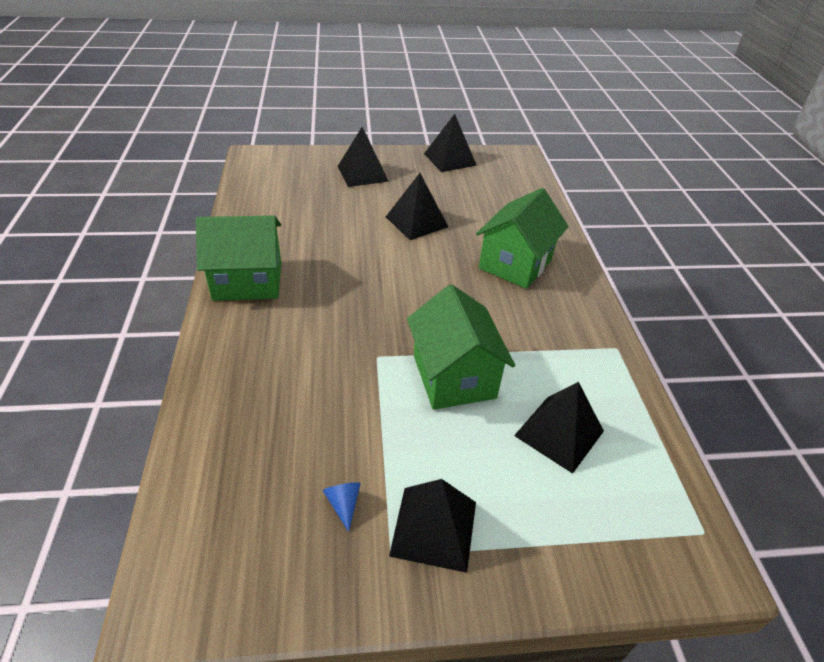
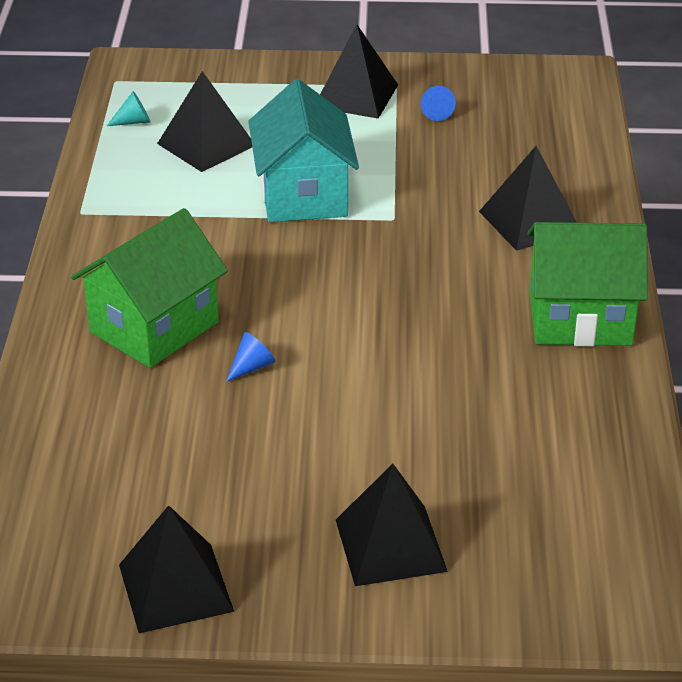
camera: 170 degrees left, 5 degrees down
(416, 222) = (298, 413): black pyramid -> black pyramid (529, 221)
(449, 244) = (252, 367): none -> blue cone
(454, 376) = (303, 195): green house -> turquoise house
(642, 461) = (134, 122): none -> turquoise cone

